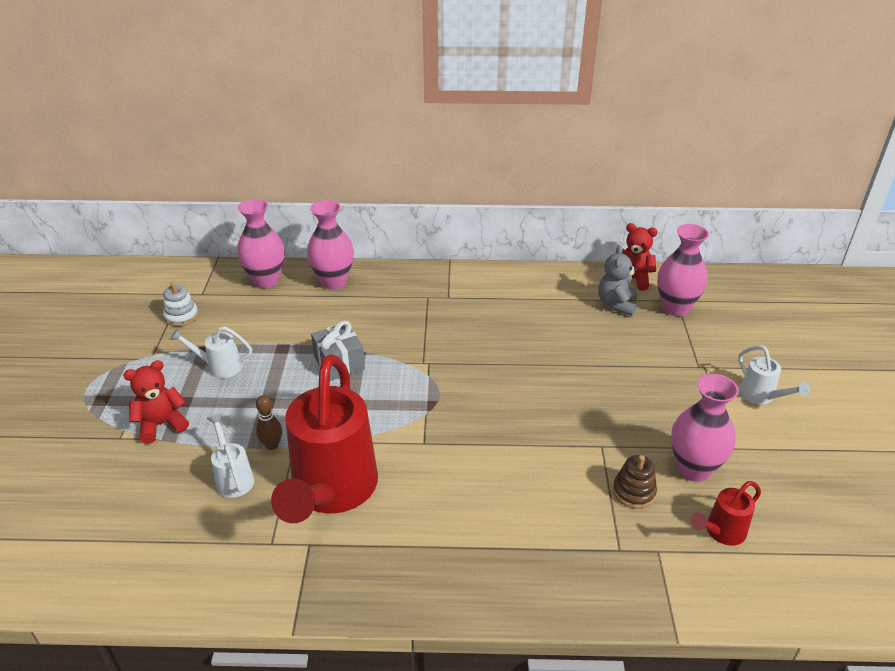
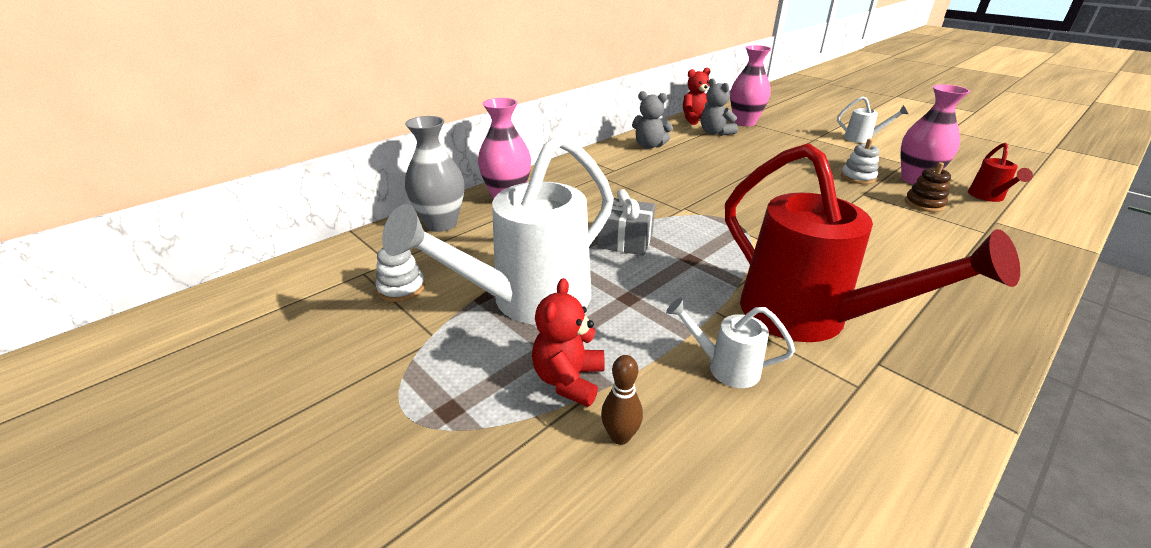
camera: 45 degrees left, 5 degrees down
(219, 367) = (528, 301): white watering can -> white watering can, size x2.30
(266, 280) = (441, 224): pink vase -> grey vase
(272, 445) = (700, 322): brown bowling pin -> brown bowling pin (620, 436)
(525, 287) = (649, 146): none -> grey teddy bear
(638, 429) = (858, 177): none -> white stacking toy

